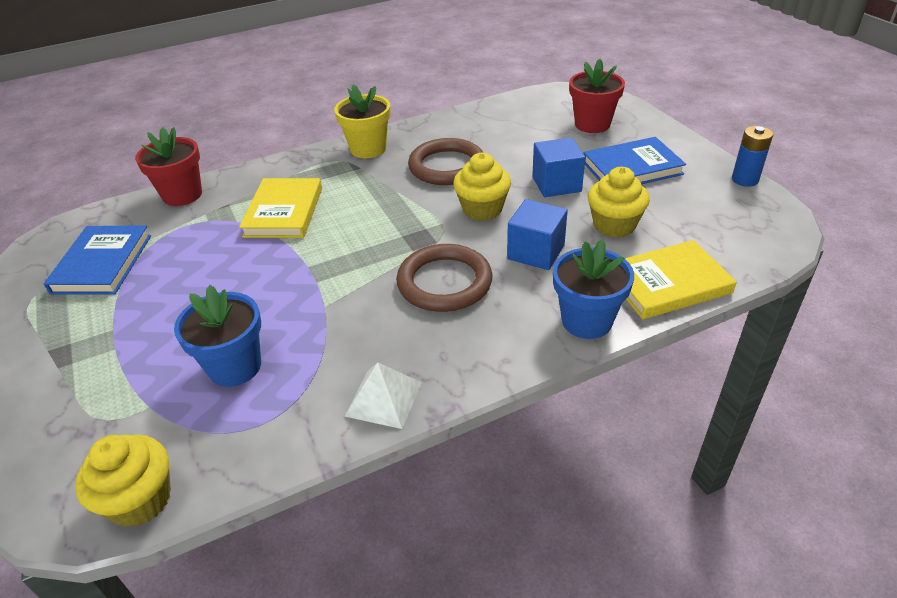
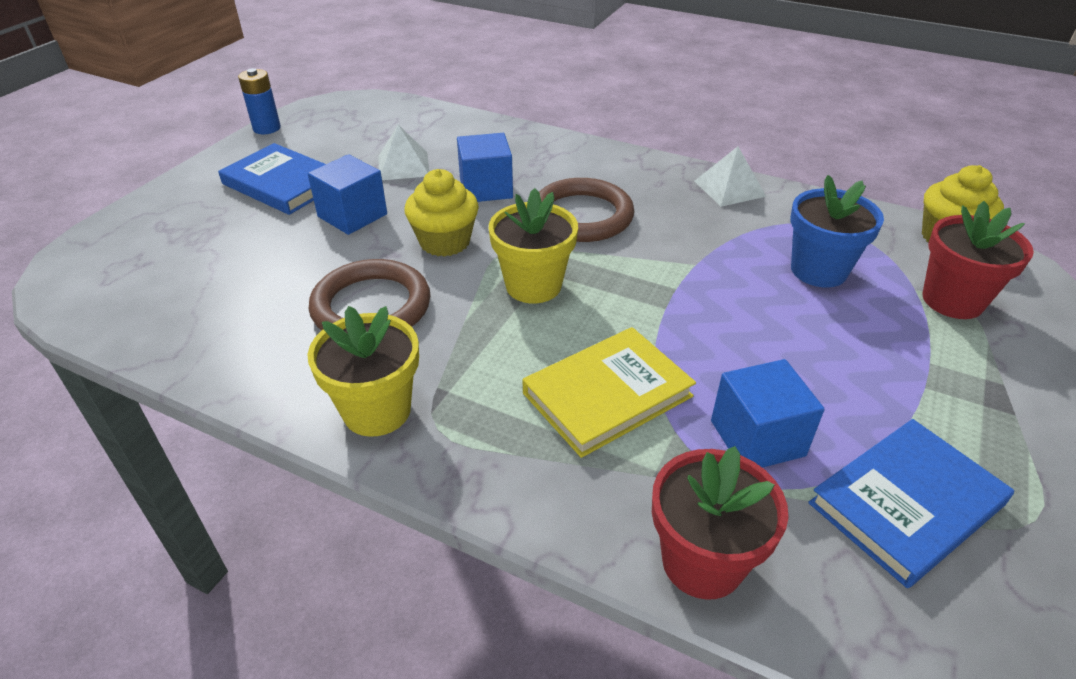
camera: 130 degrees left, 0 degrees up
(194, 243) = (757, 438): none -> blue cube
(395, 225) = (533, 285): none -> yellow flower pot
(587, 321) = (546, 143): blue flower pot -> none
(592, 124) = (178, 237): red flower pot -> red flower pot (952, 300)
(614, 225) = (403, 166): yellow cupcake -> white pyramid
(668, 284) = (465, 126): yellow book -> none

